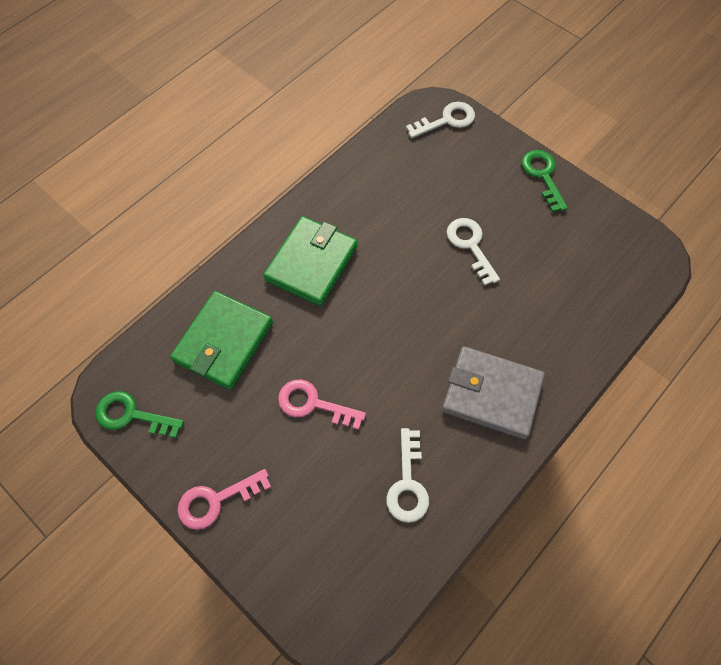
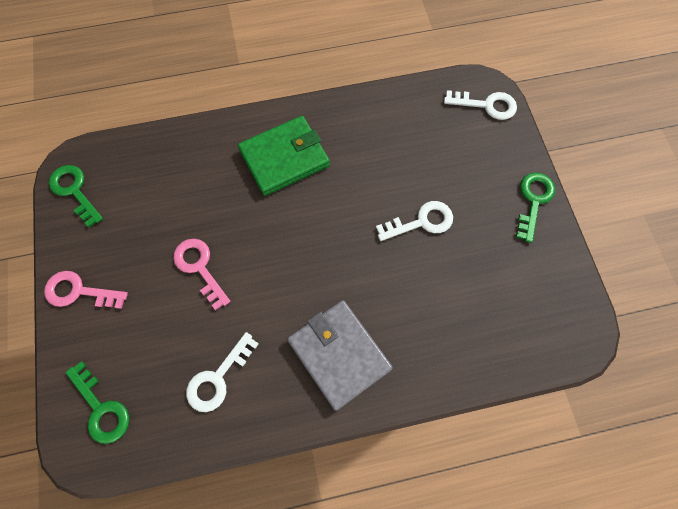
camera: 35 degrees right, 5 degrees up
(223, 342) = (175, 178): green wallet -> none
(325, 584) = (101, 408): none -> green key
(470, 246) = (421, 222): white key -> white key turned 60 degrees clockwise

